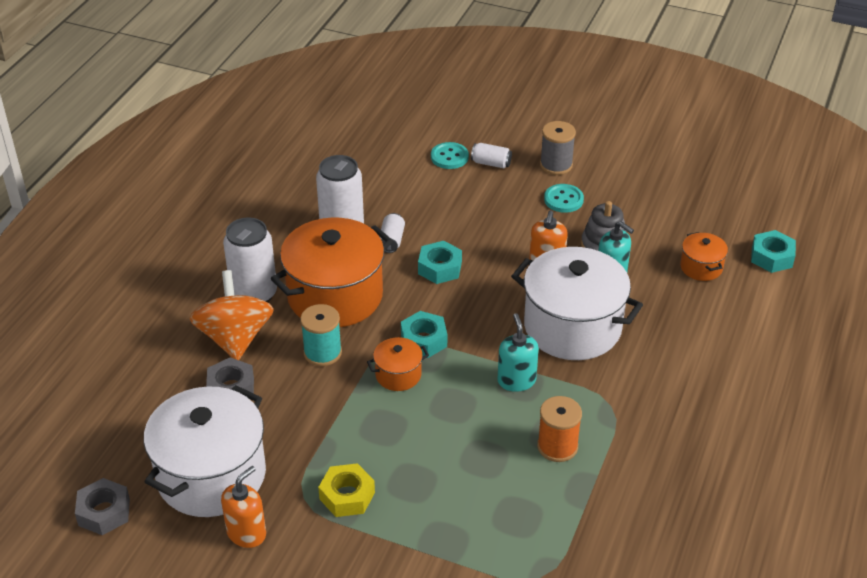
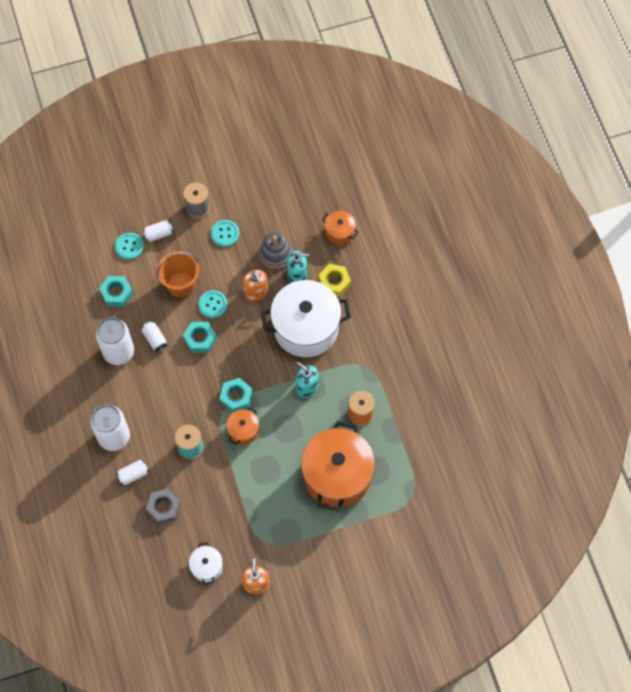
camera: 40 degrees left, 25 degrees up
(104, 512) = (174, 630): grey nut -> none
(211, 475) = (207, 567): white pot -> white pot, size x0.45
(235, 338) = (133, 474): orange spinning top -> white can
(335, 296) = (160, 403): orange pot -> orange pot (337, 475)
(347, 496) = (285, 524): yellow nut -> yellow nut (334, 282)
(470, 213) = (181, 284): none -> orange bucket
(486, 248) = (213, 304): none -> turquoise button
(772, 257) = (370, 196): turquoise nut -> turquoise nut (116, 293)

